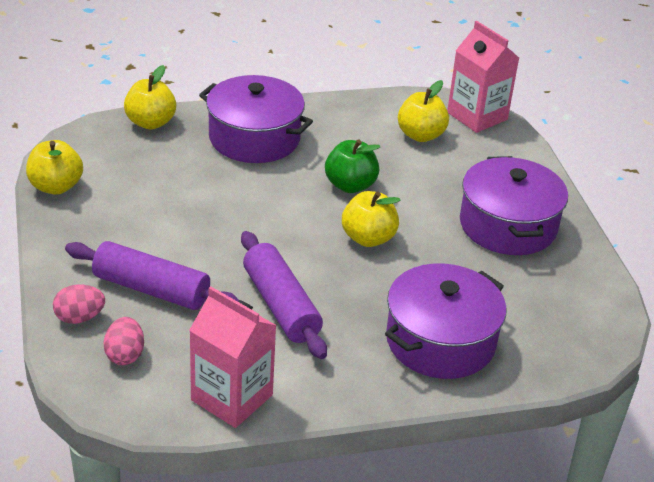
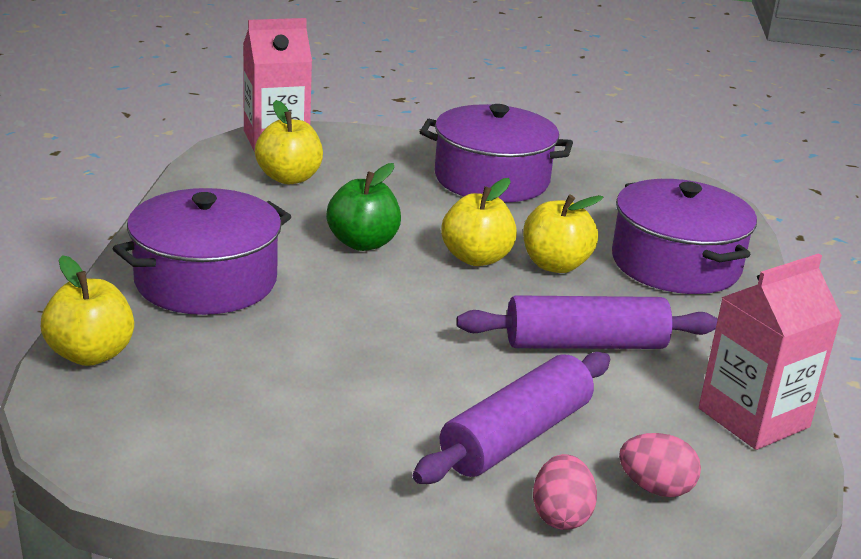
camera: 70 degrees left, 10 degrees down
(56, 186) = (201, 481): yellow apple -> yellow apple (555, 265)

